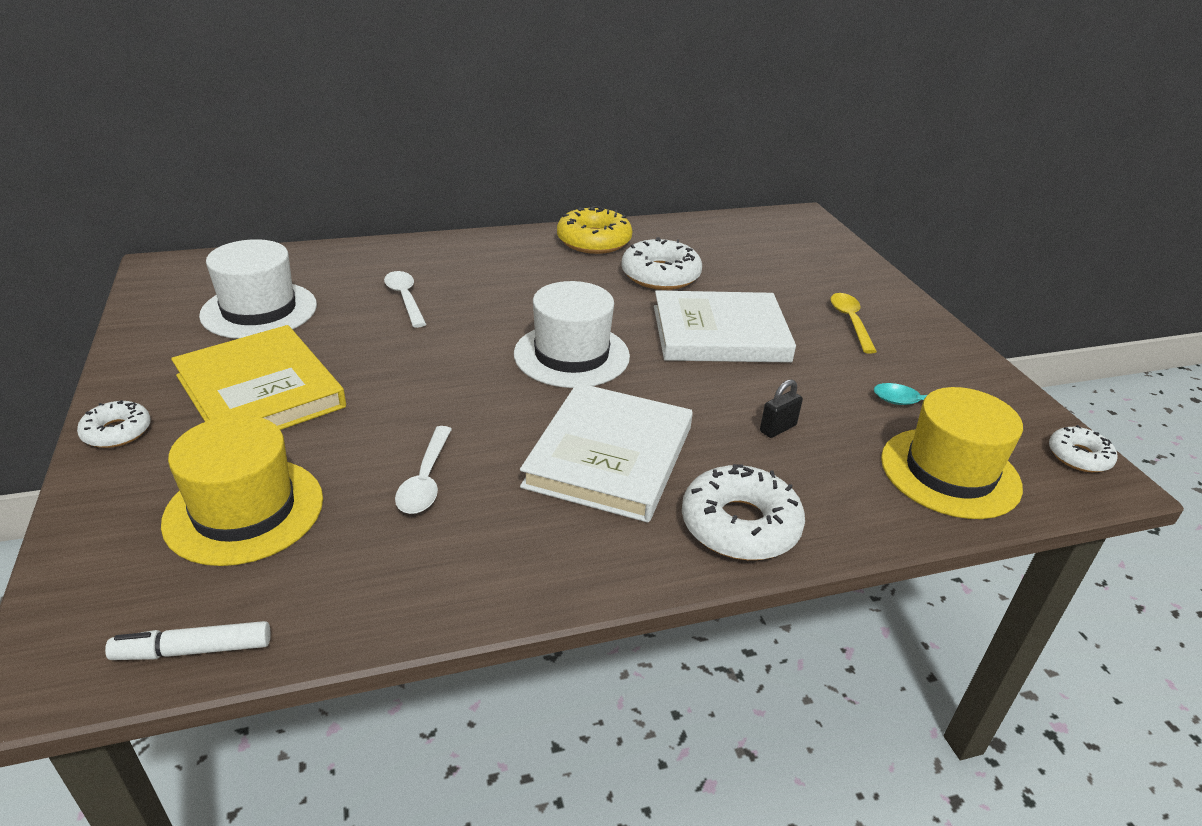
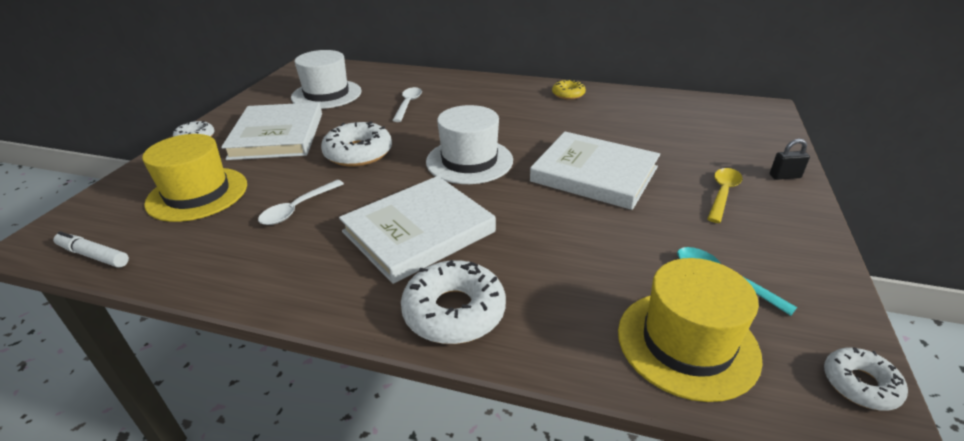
camera: 35 degrees right, 0 degrees up
(260, 391) = (277, 135): yellow book -> white book
(594, 241) = (568, 94): yellow donut -> yellow donut, size x0.58
(660, 275) = (592, 125): white donut -> white donut (358, 153)
(778, 428) = (564, 254): black padlock -> black padlock (785, 176)

